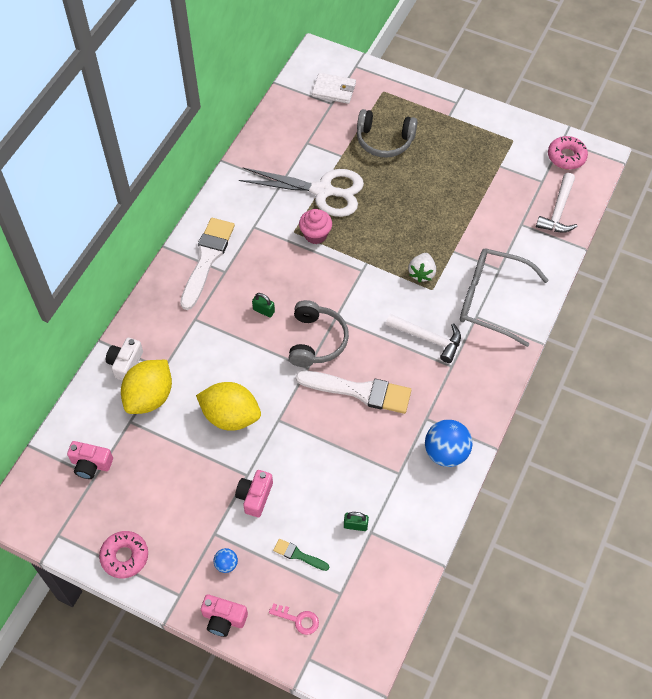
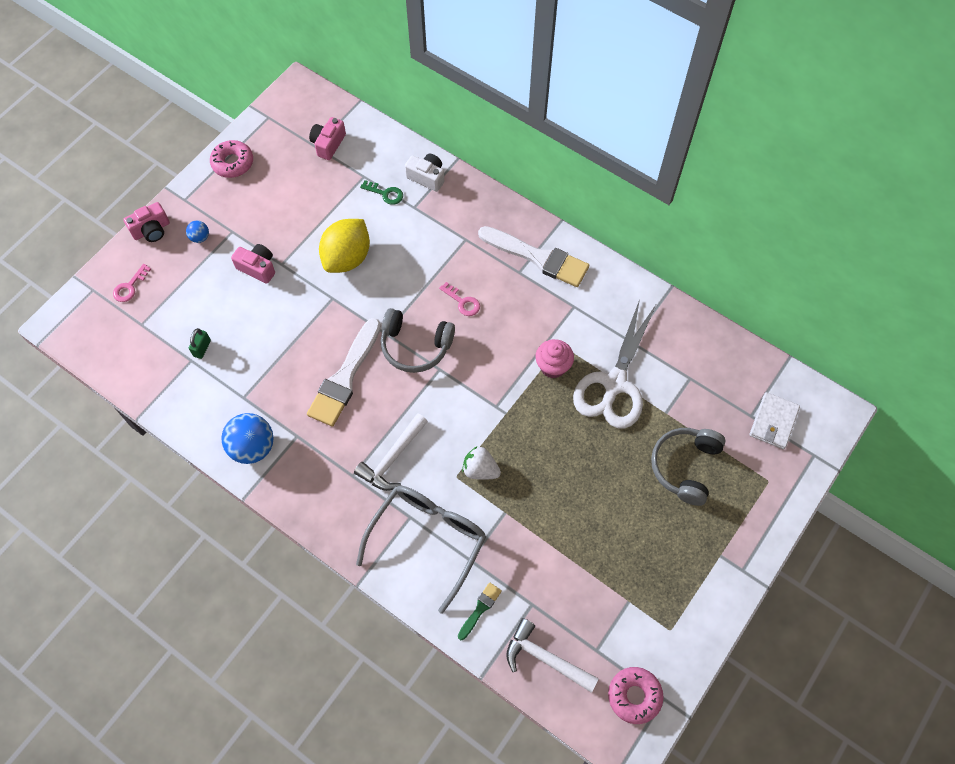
camera: 100 degrees right, 5 degrees up
(149, 397) = (385, 194): yellow lemon -> green key
(223, 619) = (151, 230): pink camera -> pink camera turned 150 degrees counterclockwise
(264, 310) = (462, 302): green padlock -> pink key
(298, 555) = (189, 295): green brush -> green brush (480, 609)

